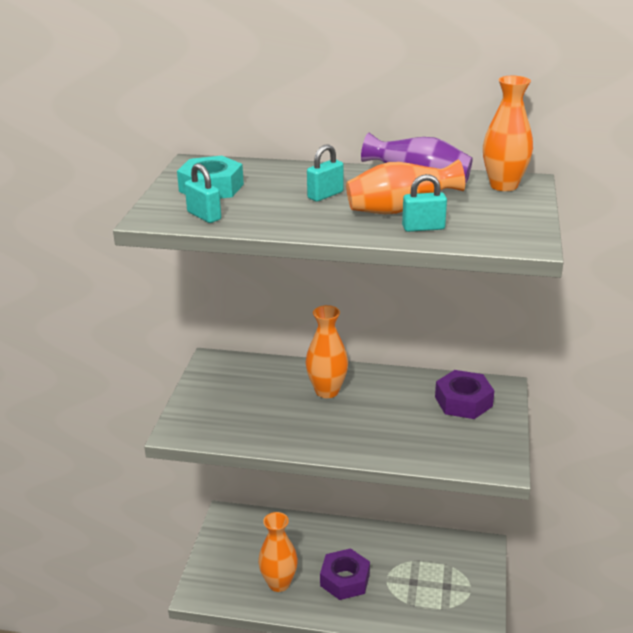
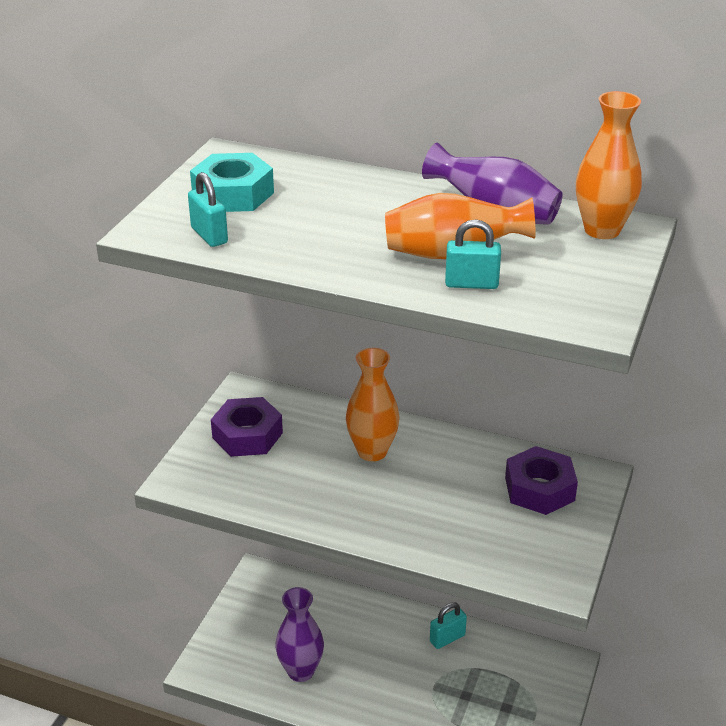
camera: 10 degrees right, 5 degrees up
(279, 583) = (300, 671): orange vase -> purple vase
(325, 195) = (368, 220): turquoise padlock -> turquoise padlock (447, 638)
(345, 580) = (382, 679): purple nut -> purple nut (247, 435)

